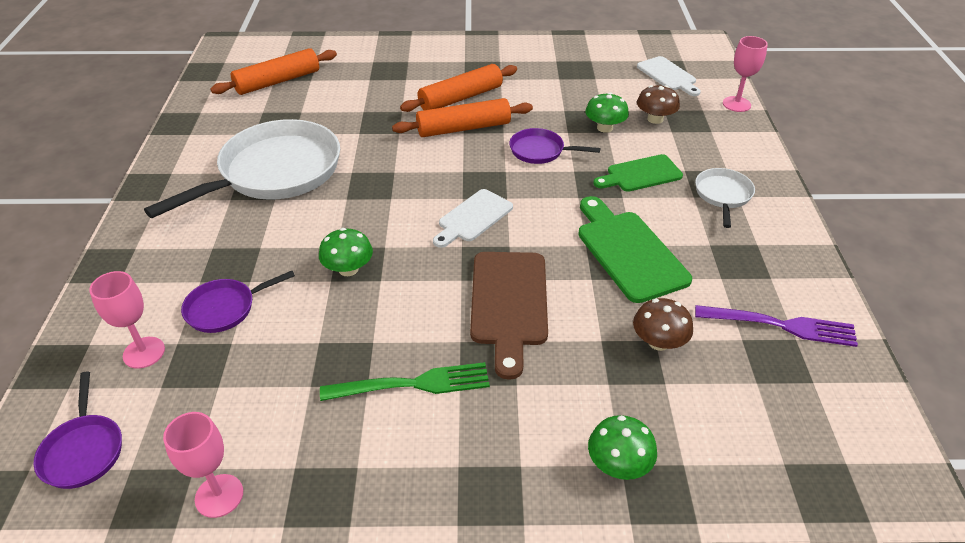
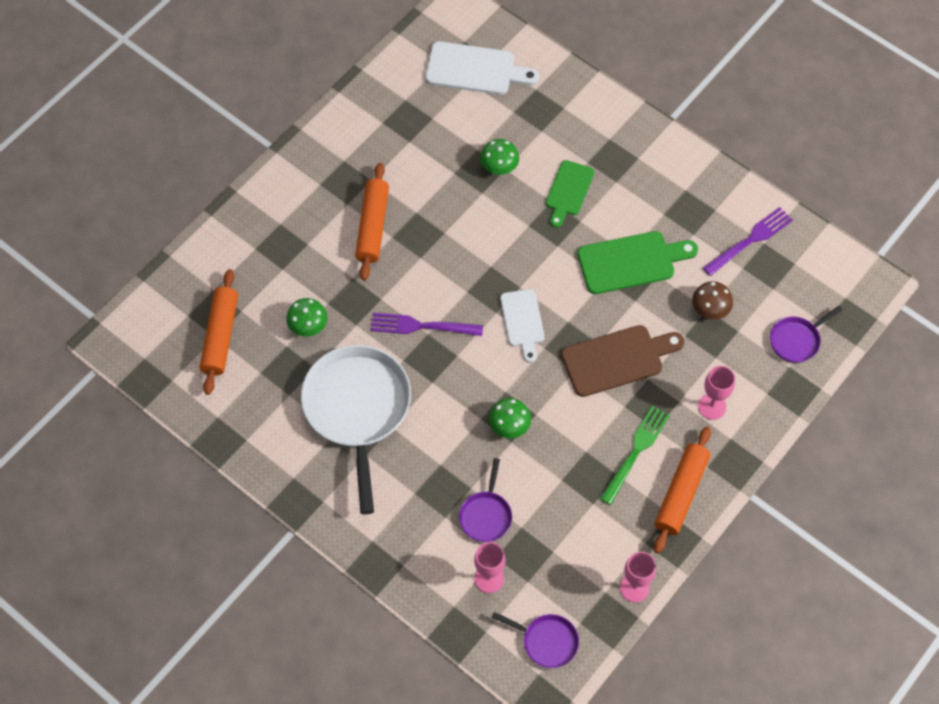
camera: 50 degrees left, 20 degrees up
(397, 165) = (422, 326): none -> purple fork
(463, 128) = (415, 253): orange rolling pin -> orange rolling pin (681, 493)
(509, 303) = (617, 359): brown cutting board -> brown cutting board turned 60 degrees counterclockwise
(540, 151) = (488, 227): purple pan -> purple pan (797, 340)
(618, 464) = (765, 394): green mushroom -> green mushroom (308, 325)
(628, 252) = (631, 262): green cutting board -> green cutting board turned 150 degrees clockwise
(655, 119) = (519, 127): brown mushroom -> none
(668, 75) = (475, 69): white cutting board -> white cutting board, size x1.52
(723, 195) = (630, 165): white pan -> none
(736, 104) = (549, 63): pink goblet -> pink goblet (712, 406)

